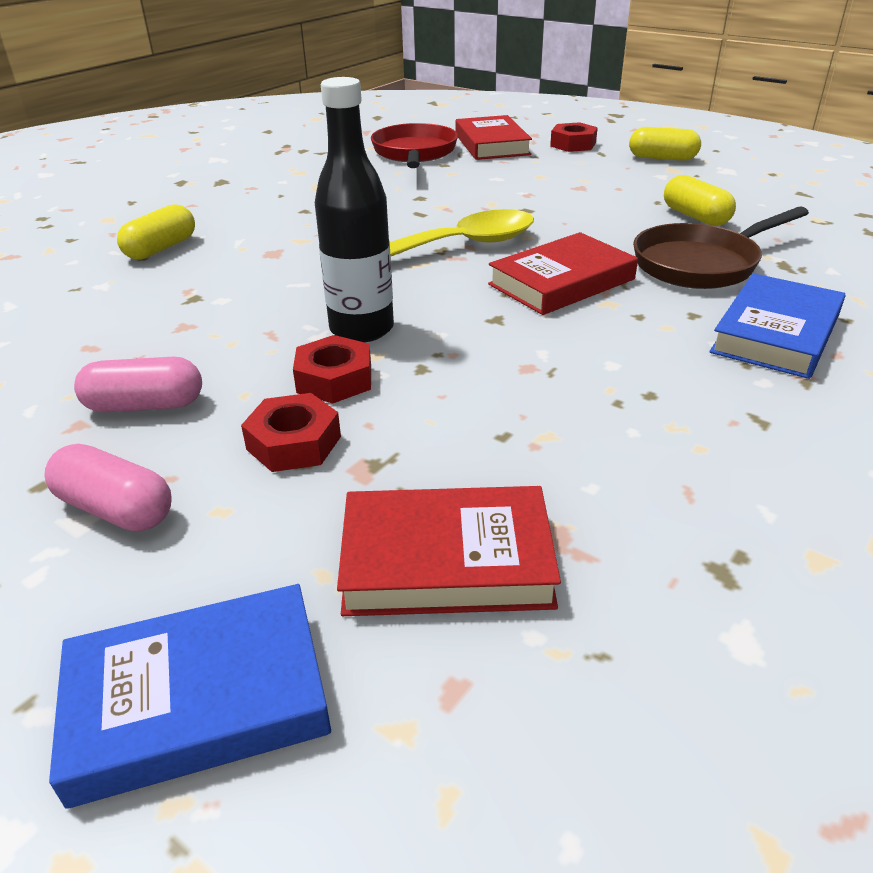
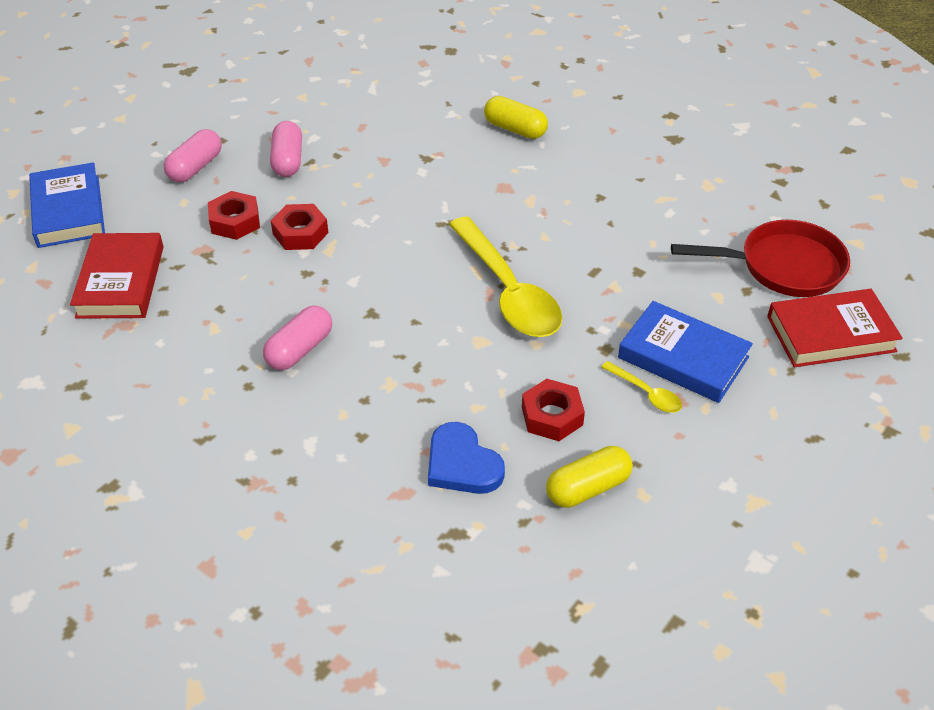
camera: 90 degrees right, 10 degrees up
(362, 329) = (366, 242): black bottle -> none
(562, 282) = (432, 358): red book -> none
(572, 361) = (299, 349): none -> pink capsule
(573, 144) = (847, 413): red nut -> red nut (552, 416)
(576, 197) = (646, 393): none -> yellow spoon
(662, 158) = (801, 499): yellow capsule -> none
(700, 264) = (462, 464): brown pan -> blue heart
(776, 334) = (319, 483): blue book -> blue book (683, 357)

